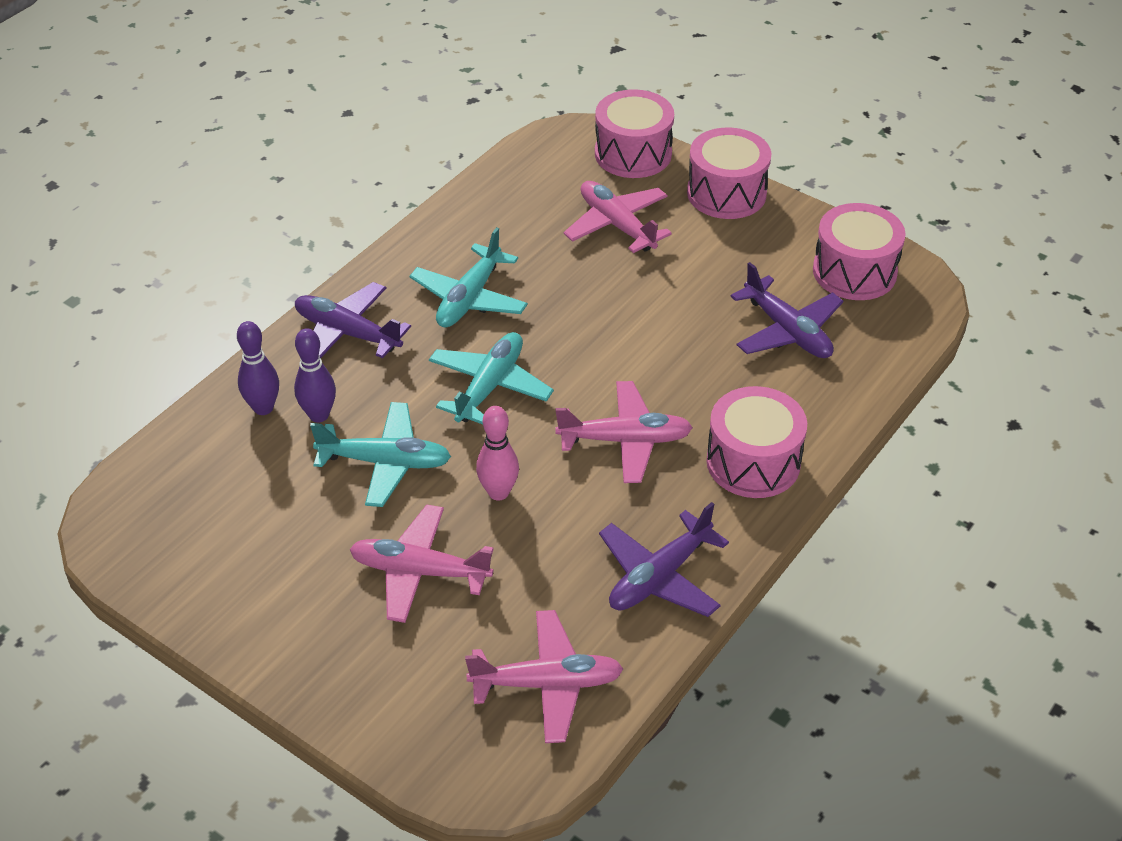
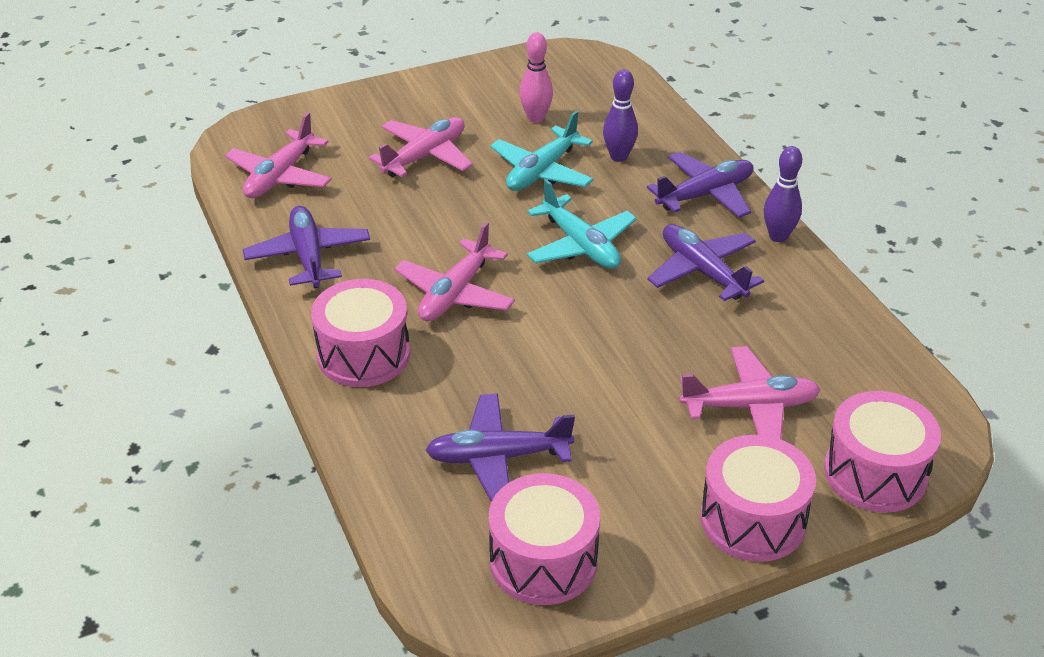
camera: 120 degrees right, 5 degrees down
(263, 408) = (648, 135): purple bowling pin -> purple bowling pin (778, 236)
(469, 298) = (702, 271): turquoise plane -> purple plane
(498, 492) = (462, 212): pink bowling pin -> pink bowling pin (535, 118)

